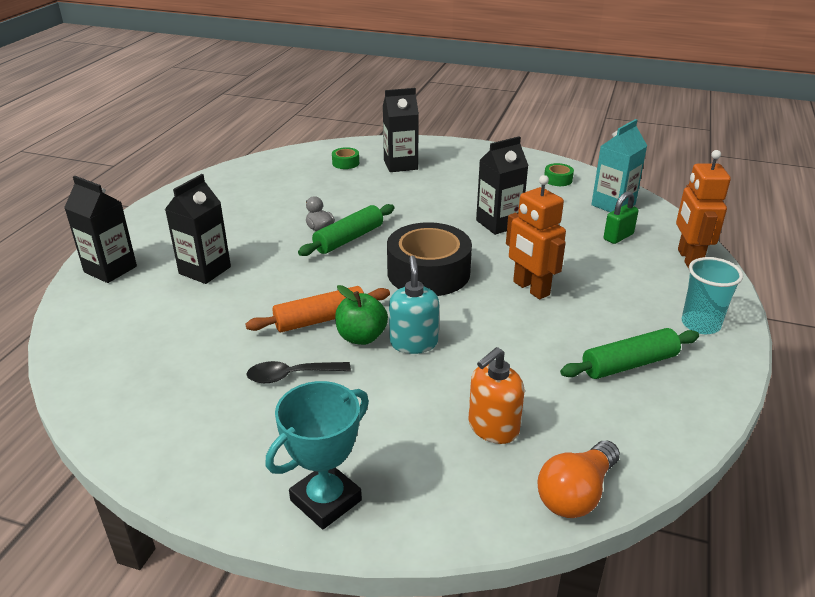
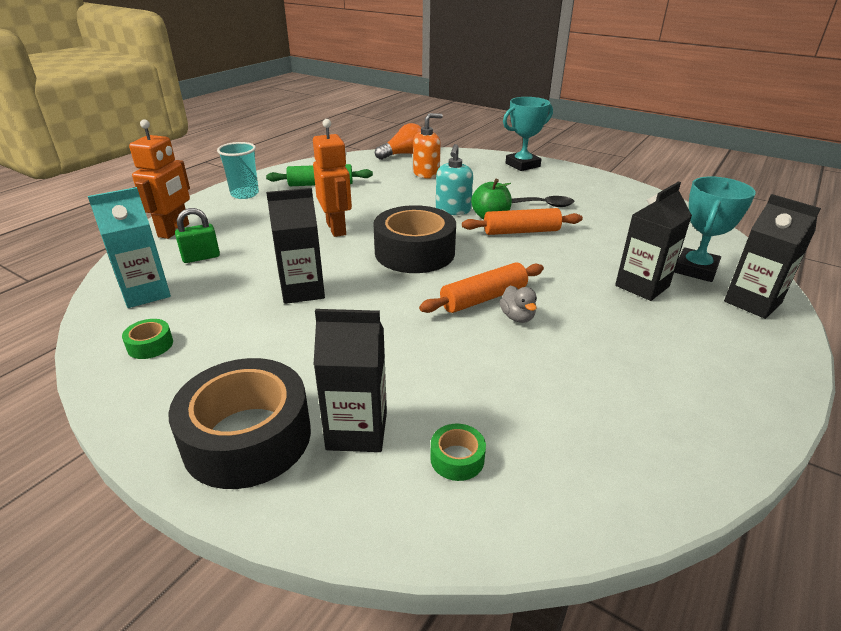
camera: 165 degrees left, 0 degrees up
(138, 297) = (695, 269): none -> turquoise trophy
(349, 239) = (483, 298): green rolling pin -> orange rolling pin
(453, 156) = (247, 437): none -> black tape

